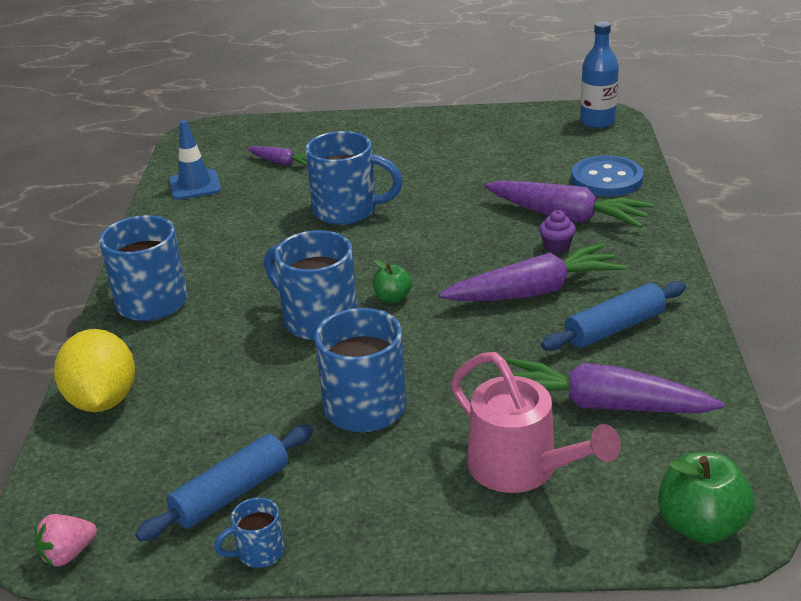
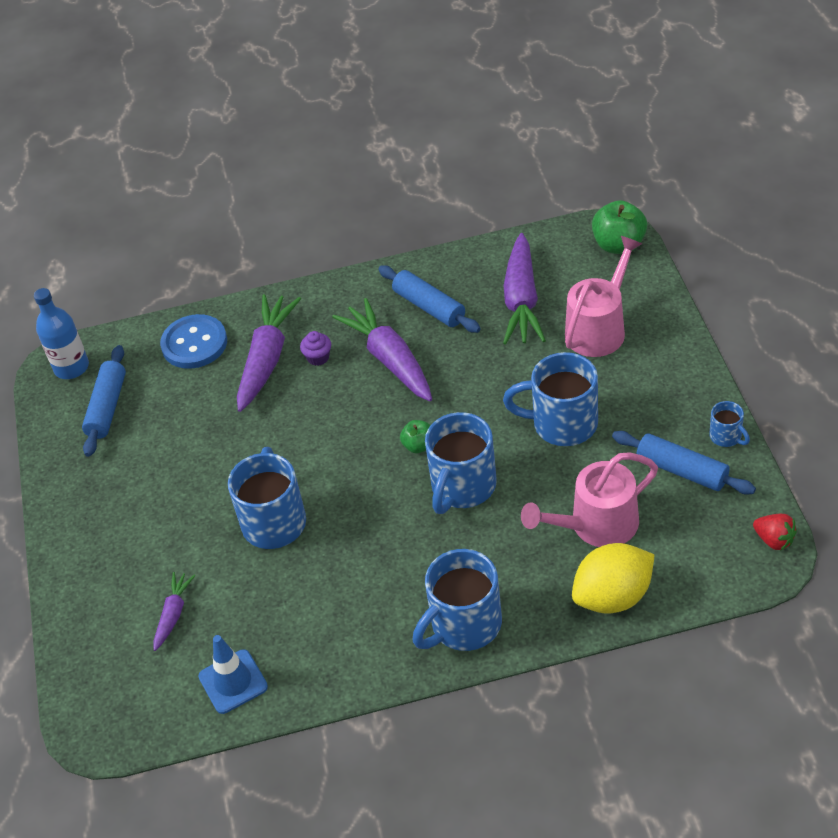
camera: 100 degrees left, 15 degrees up
(68, 554) = (774, 540): pink strawberry -> red strawberry
(201, 406) = (597, 525): none -> pink watering can
(537, 137) = (107, 407): none -> blue rolling pin

